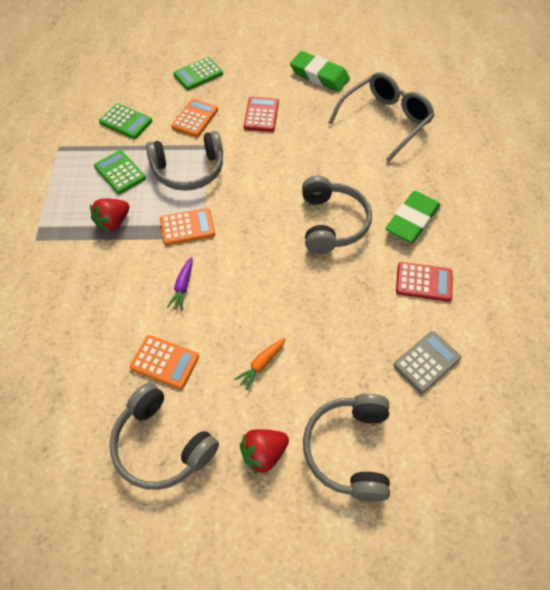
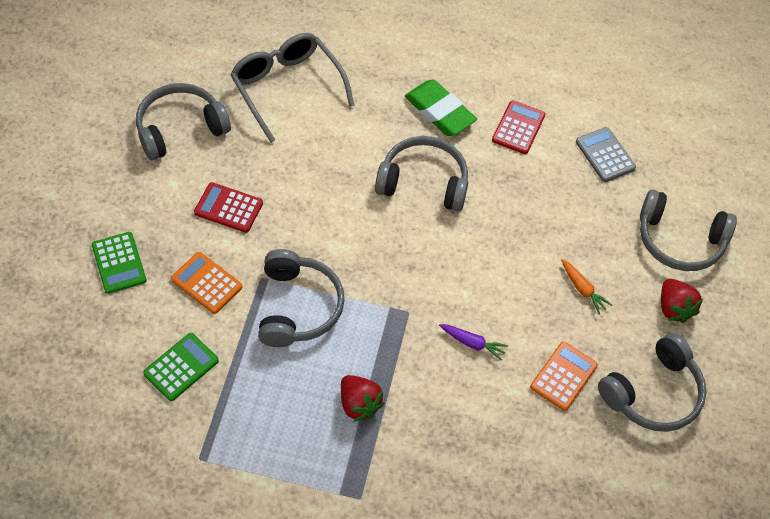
camera: 80 degrees left, 0 degrees up
(120, 172) = (275, 386): green calculator -> none
(187, 227) = (389, 324): orange calculator -> none
(319, 75) = (180, 129): green eraser -> grey headphones

